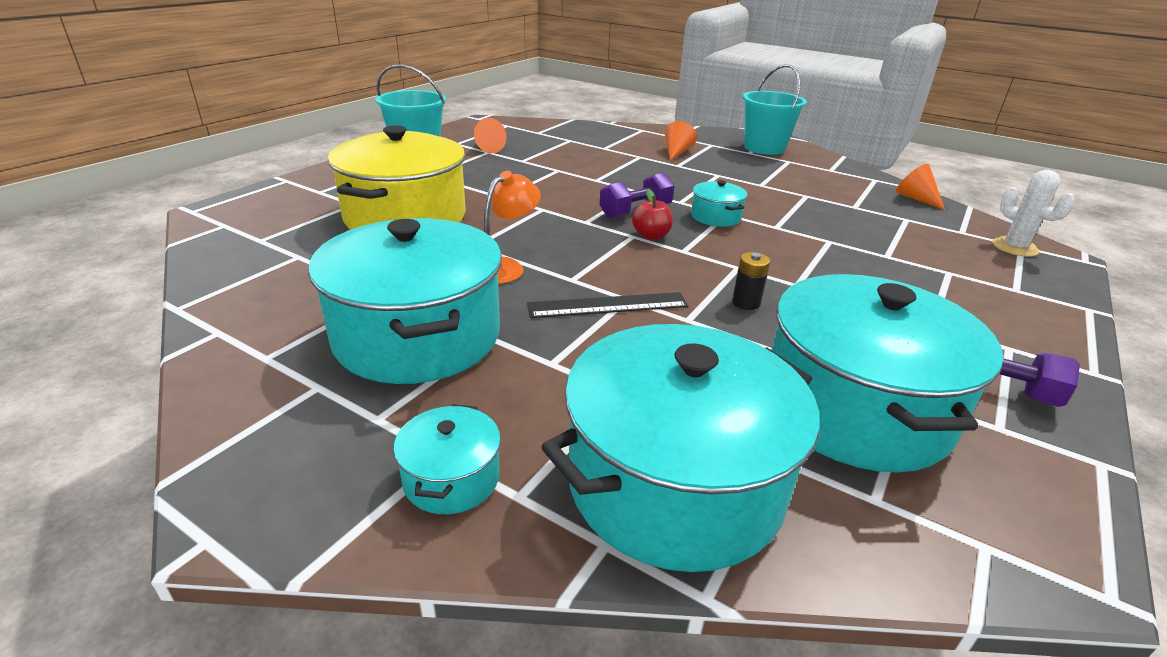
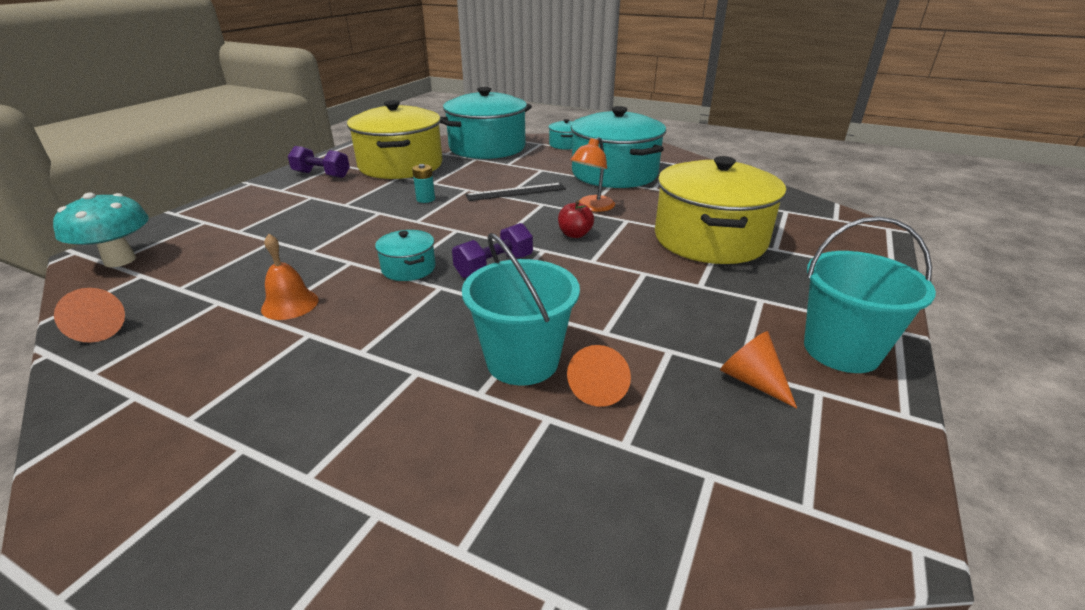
camera: 175 degrees right, 0 degrees up
(651, 236) = (482, 241): red apple -> red apple (575, 234)
(676, 152) = (404, 421): orange cone -> orange cone (599, 386)
(746, 303) = (425, 199): black battery -> turquoise battery
(764, 148) = (185, 479): turquoise bucket -> turquoise bucket (522, 361)
(794, 201) = (290, 304): none -> orange bell
(855, 408) = (401, 165): turquoise pot -> yellow pot
(1014, 247) = (120, 260): white cactus -> turquoise mushroom

